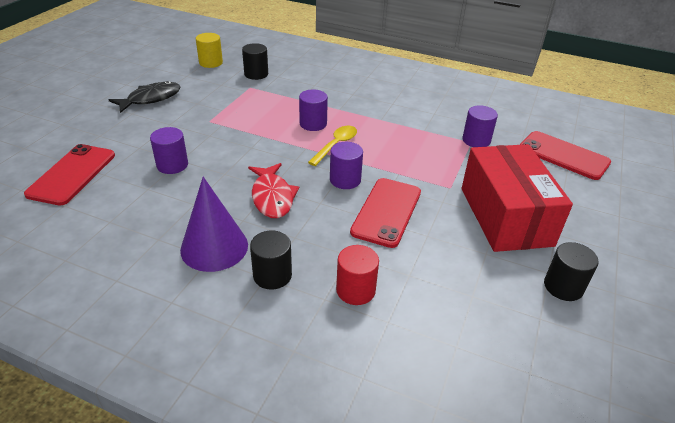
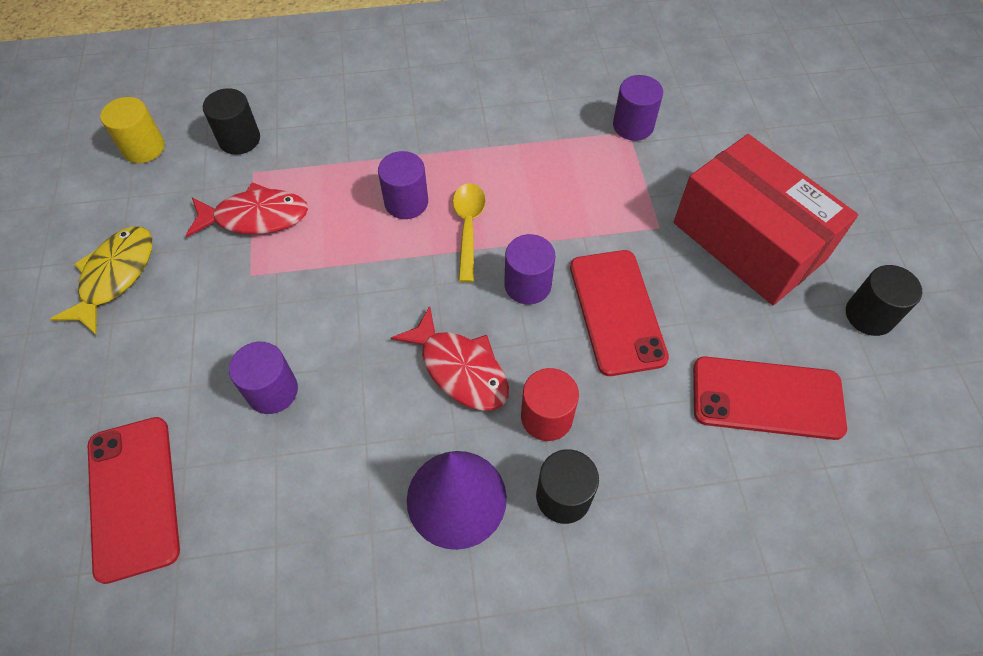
camera: 30 degrees left, 20 degrees up
(151, 99) = (115, 276): black fish -> yellow fish
(234, 102) = (255, 217): none -> red fish
(355, 290) = (672, 457): red cylinder -> red cylinder (546, 417)
(563, 155) = (745, 101): red phone -> red phone (767, 398)

